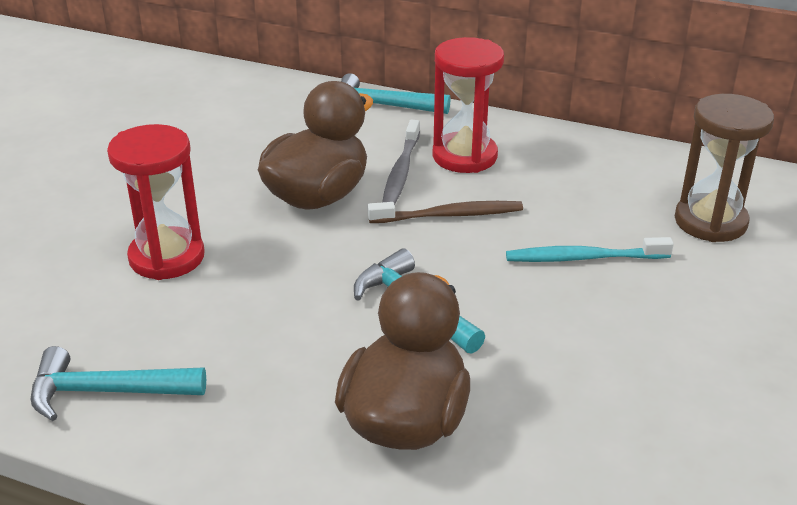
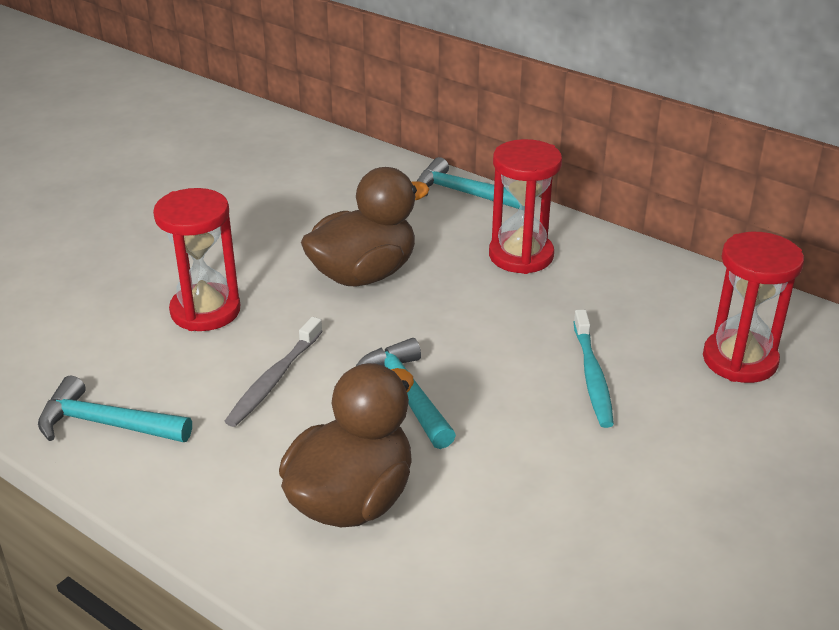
camera: 15 degrees right, 0 degrees up
(401, 171) = (452, 262): grey toothbrush -> grey toothbrush (274, 379)
(449, 215) = (479, 312): brown toothbrush -> none
(584, 258) = (592, 375): turquoise toothbrush -> turquoise toothbrush turned 105 degrees counterclockwise
(710, 222) = (739, 360): brown hourglass -> red hourglass

